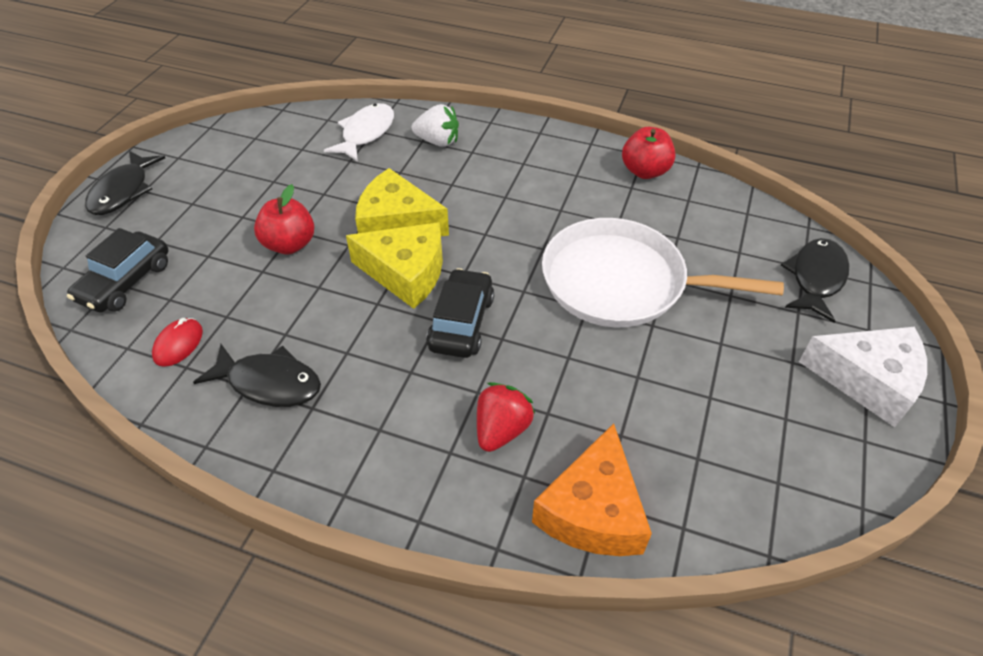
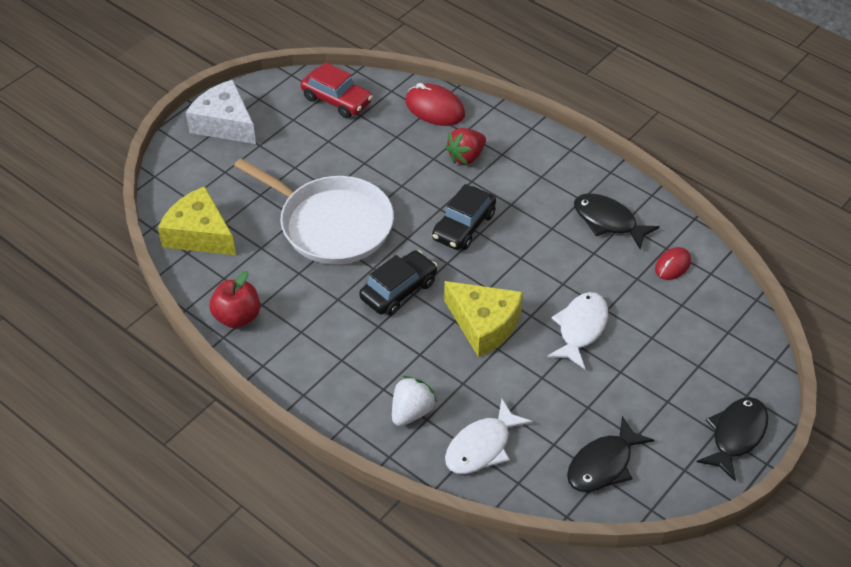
camera: 160 degrees left, 0 degrees up
(126, 282) = (719, 330): black car -> black car (398, 290)
(290, 244) = (580, 328): red apple -> white fish
(406, 273) = (491, 276): yellow cheese -> yellow cheese (199, 234)
(438, 141) = (411, 412): white strawberry -> white strawberry turned 90 degrees clockwise
(593, 511) = (434, 108): orange cheese -> red mouse
(753, 476) = (337, 100): none -> red car
(816, 278) = (189, 189): black fish -> black fish (603, 464)

